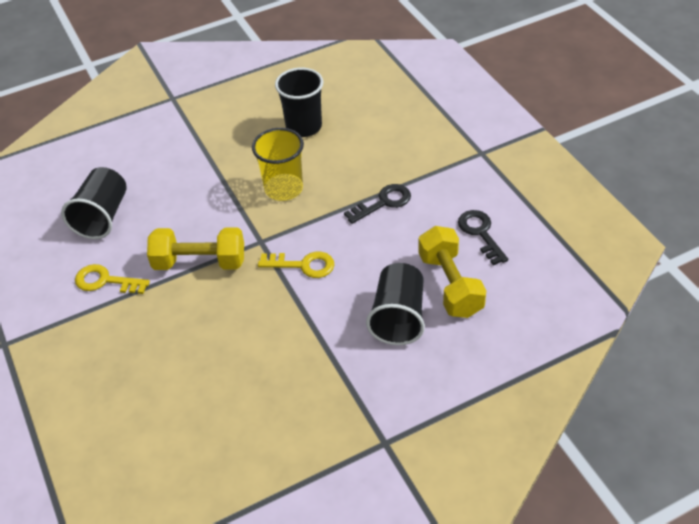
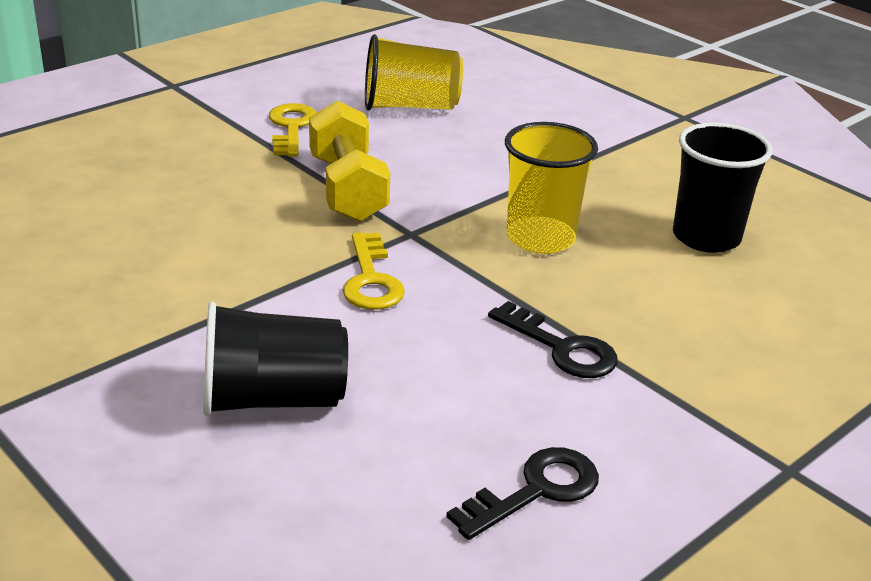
camera: 70 degrees right, 15 degrees down
(102, 216) = (410, 106): black cup -> yellow cup
(450, 285) = (373, 459): yellow dumbbell -> none

